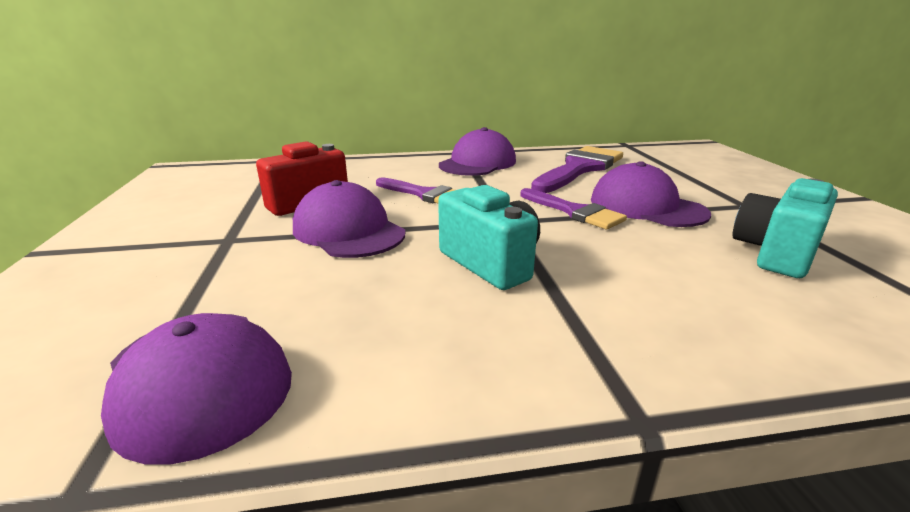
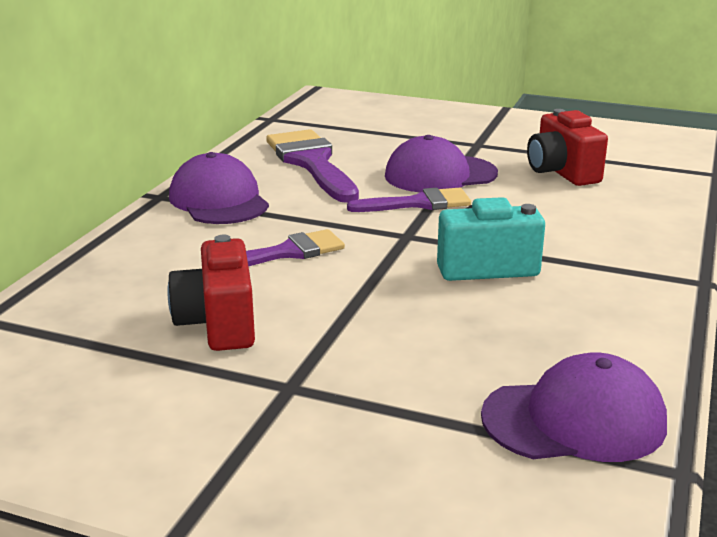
camera: 60 degrees left, 0 degrees up
(348, 231) = (344, 314): purple cap -> none
(775, 253) = (561, 173): turquoise camera -> red camera

